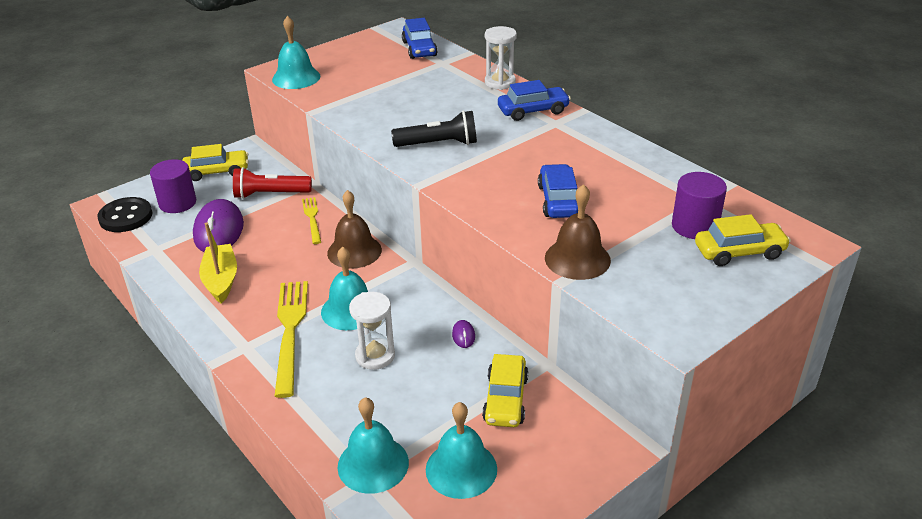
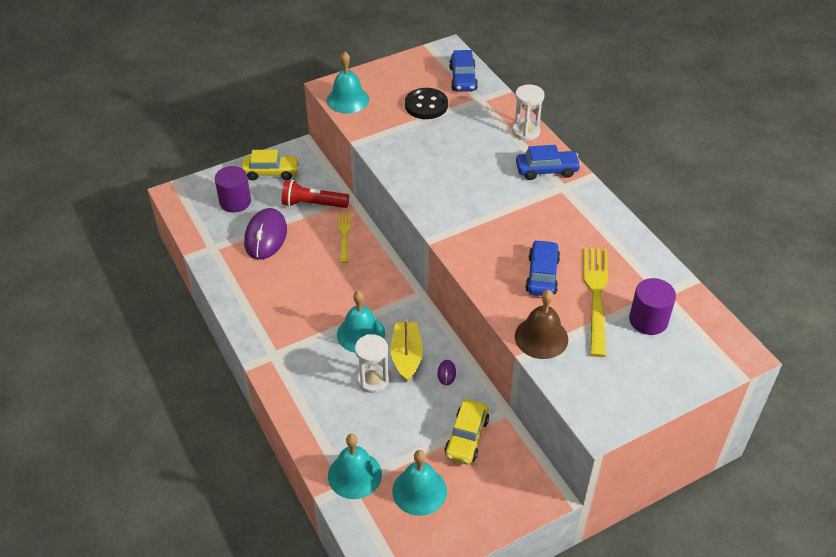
camera: 10 degrees right, 10 degrees up
(126, 217) = (192, 210): black button -> black button (426, 105)
(221, 280) = (262, 287): yellow boat -> yellow boat (406, 356)
(290, 331) = (310, 346): yellow fork -> yellow fork (596, 296)
(354, 251) = (374, 275): brown bell -> none
(438, 144) = (456, 197): black flashlight -> none
(739, 252) = (676, 352): yellow car -> none

